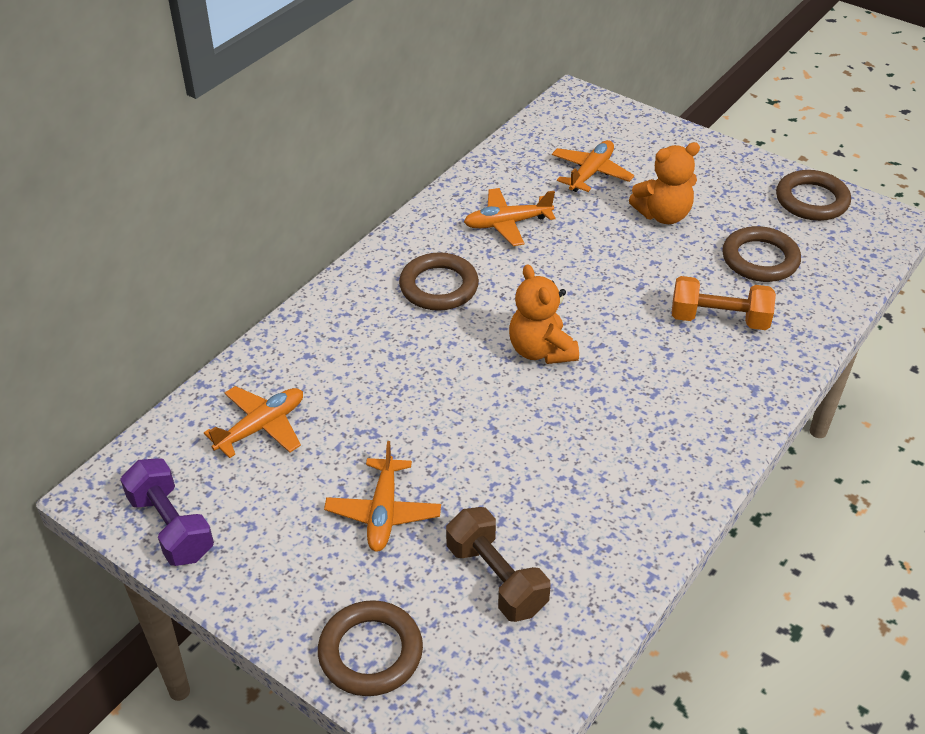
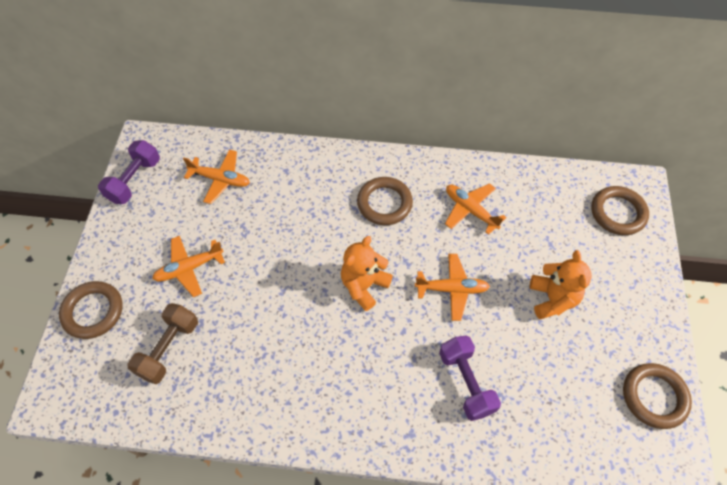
camera: 60 degrees right, 15 degrees up
(591, 173) = (562, 233): orange plane -> orange plane (452, 289)
(663, 215) = (552, 299): orange teddy bear -> orange teddy bear turned 135 degrees counterclockwise
(719, 319) = (466, 382): orange dumbbell -> purple dumbbell
(760, 259) = (552, 385): brown ring -> brown ring (618, 213)

